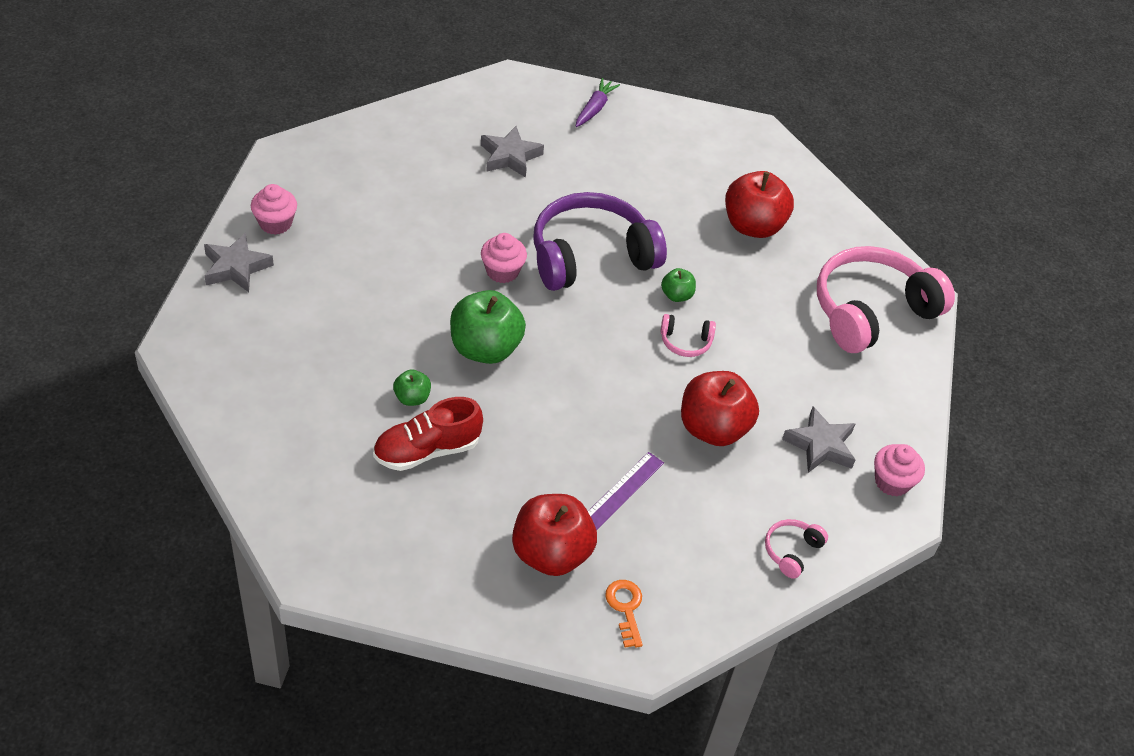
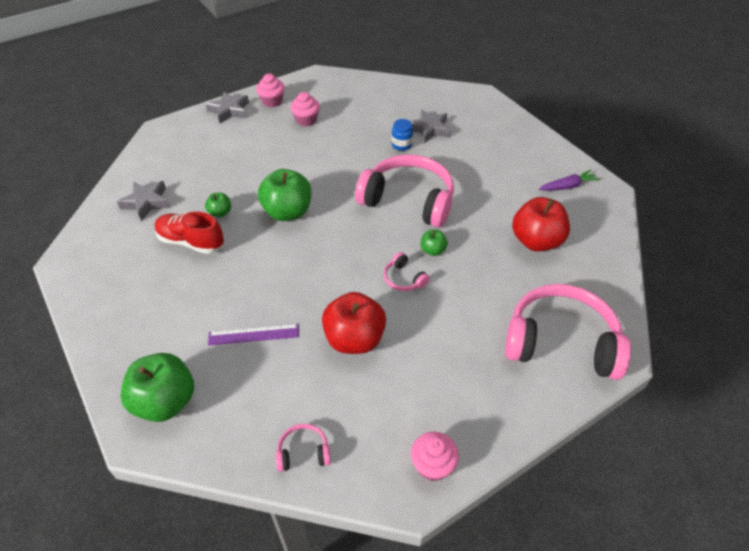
camera: 50 degrees right, 0 degrees up
(502, 271) = (349, 180): pink cupcake -> pink cupcake (306, 120)
(504, 194) = (401, 145): none -> blue jar
(551, 554) = (172, 339): red apple -> none
(590, 256) = (408, 200): purple headphones -> pink headphones
(595, 108) = (512, 129): purple carrot -> purple carrot (568, 186)
(625, 608) = (165, 401): orange key -> green apple
(820, 445) = (411, 401): grey star -> grey star (146, 202)

